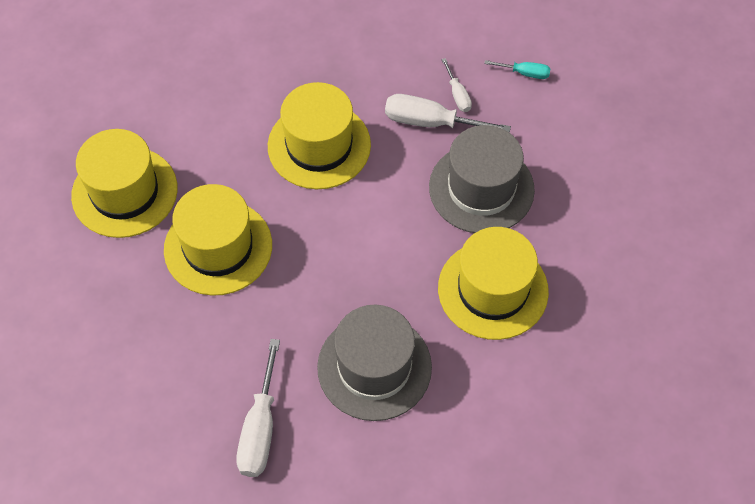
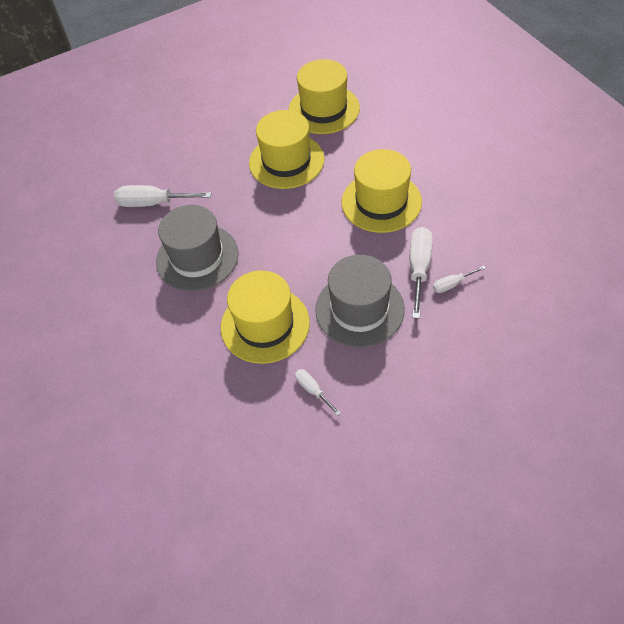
camera: 90 degrees right, 5 degrees down
(525, 73) = (490, 332): turquoise screwdriver -> none
(586, 246) = (313, 390): none -> white screwdriver

